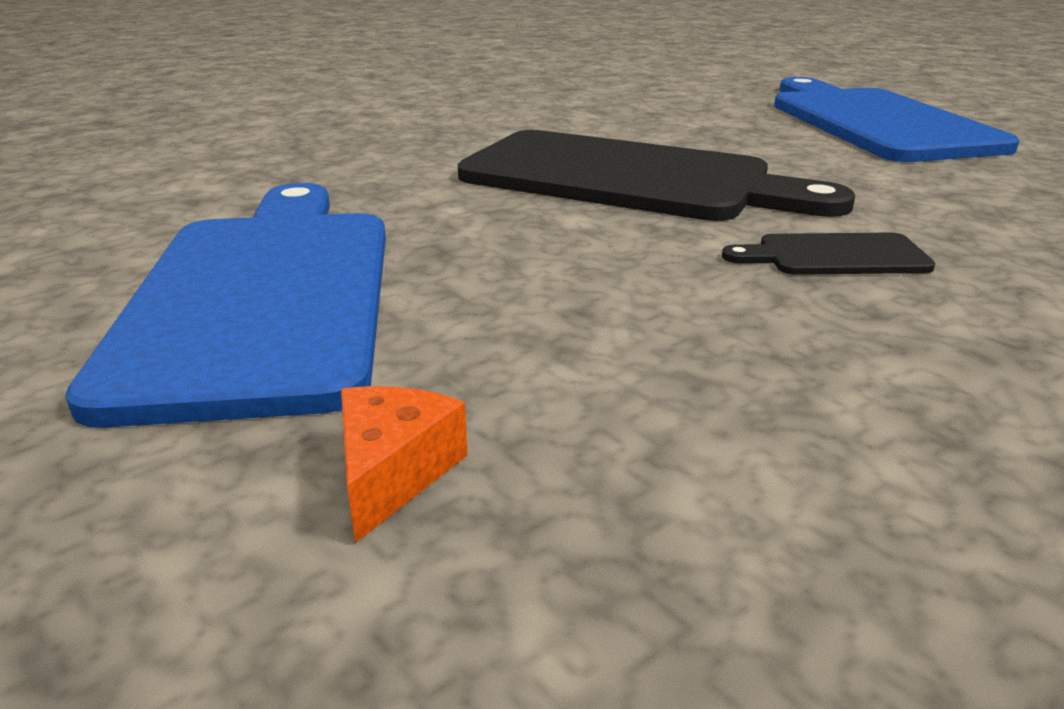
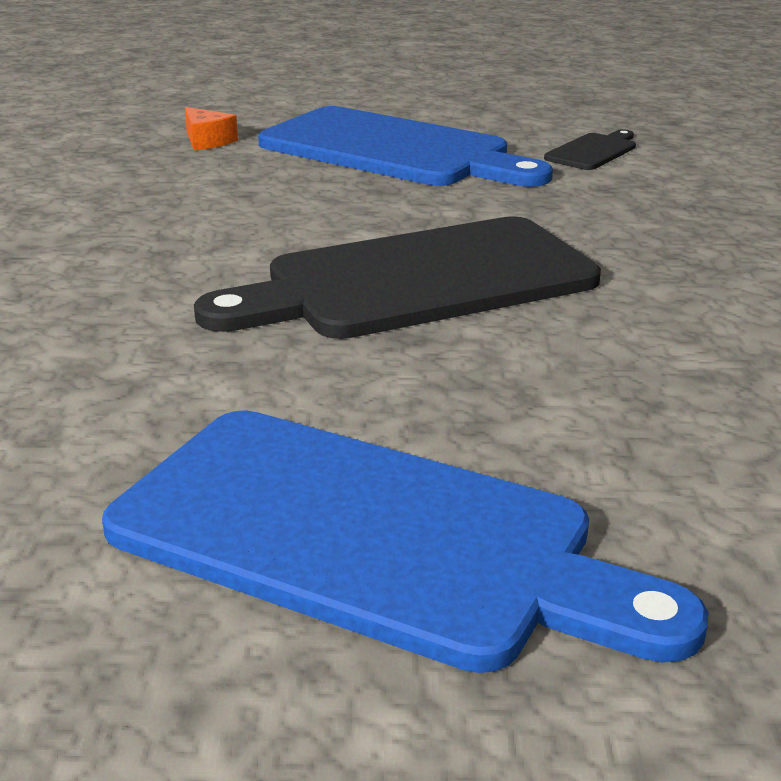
camera: 130 degrees right, 0 degrees up
(835, 256) = (160, 273): black cutting board -> black cutting board (593, 151)

